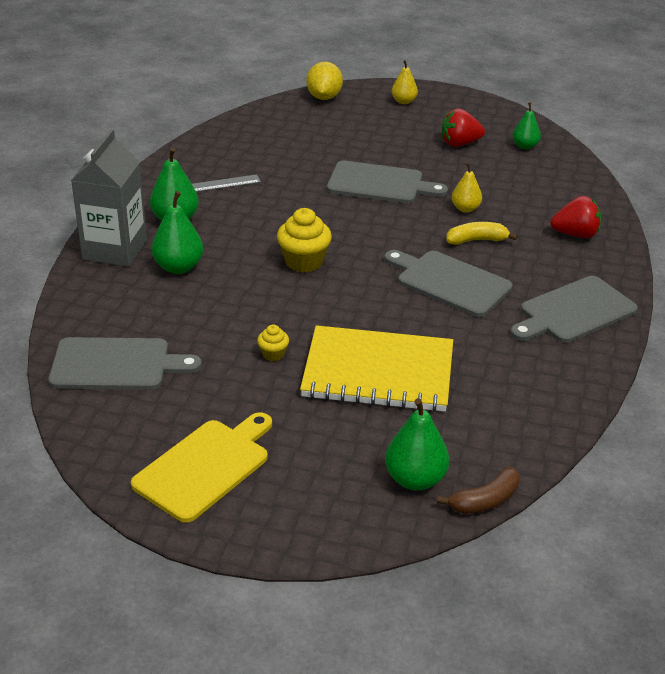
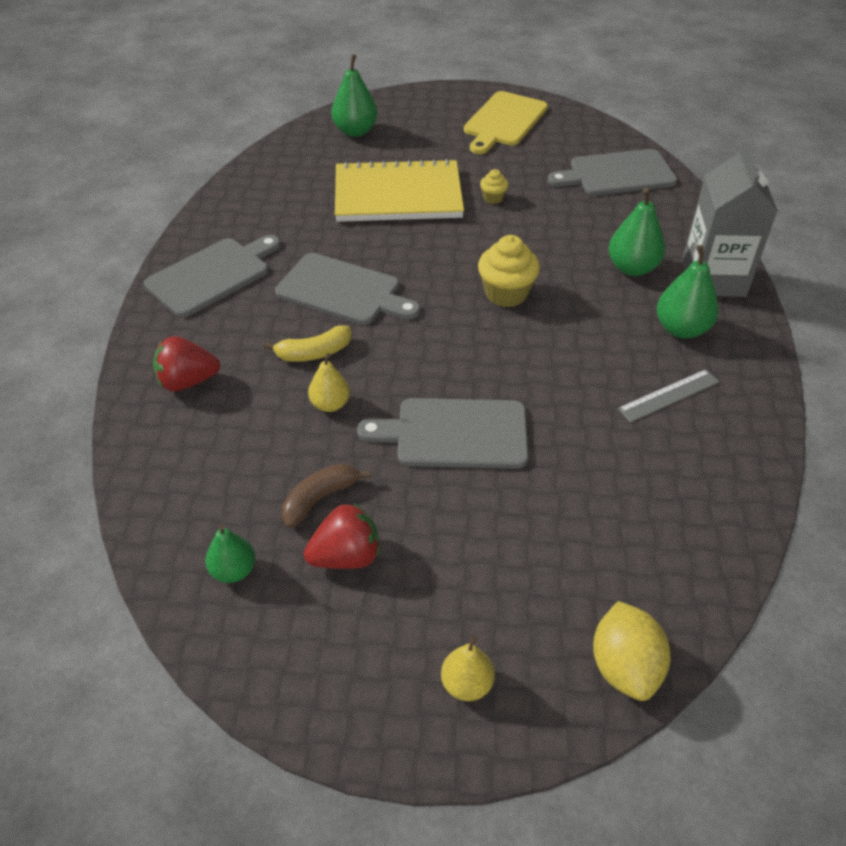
camera: 170 degrees right, 10 degrees up
(485, 500) = (305, 126): brown banana -> brown banana (319, 498)

